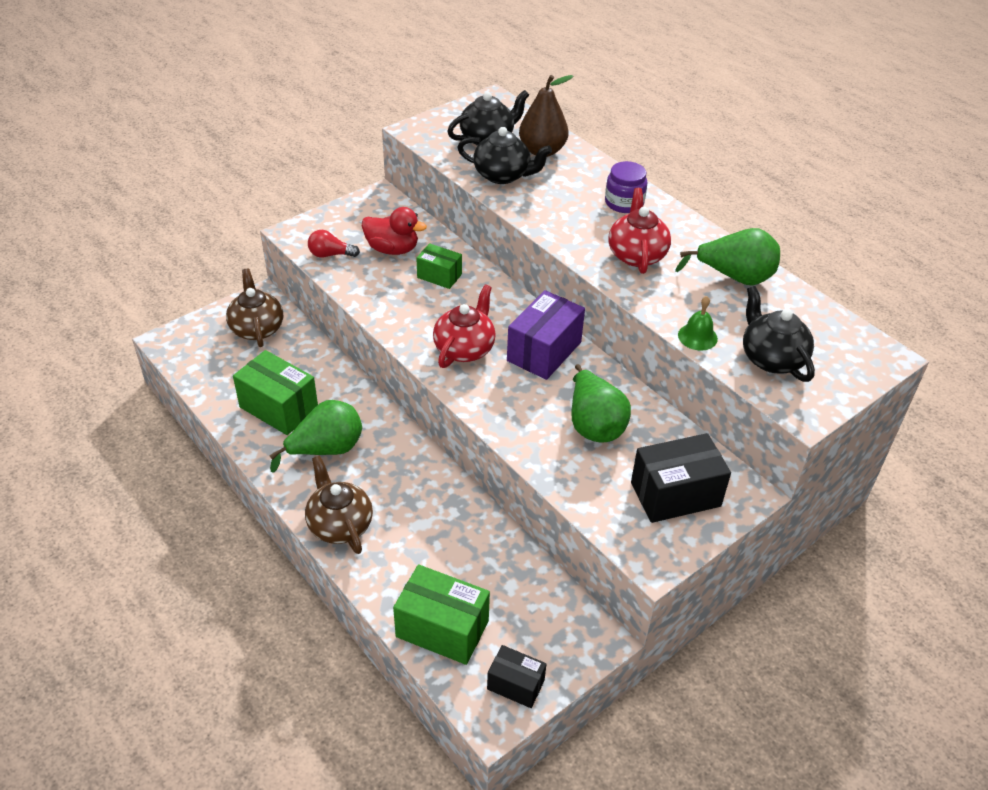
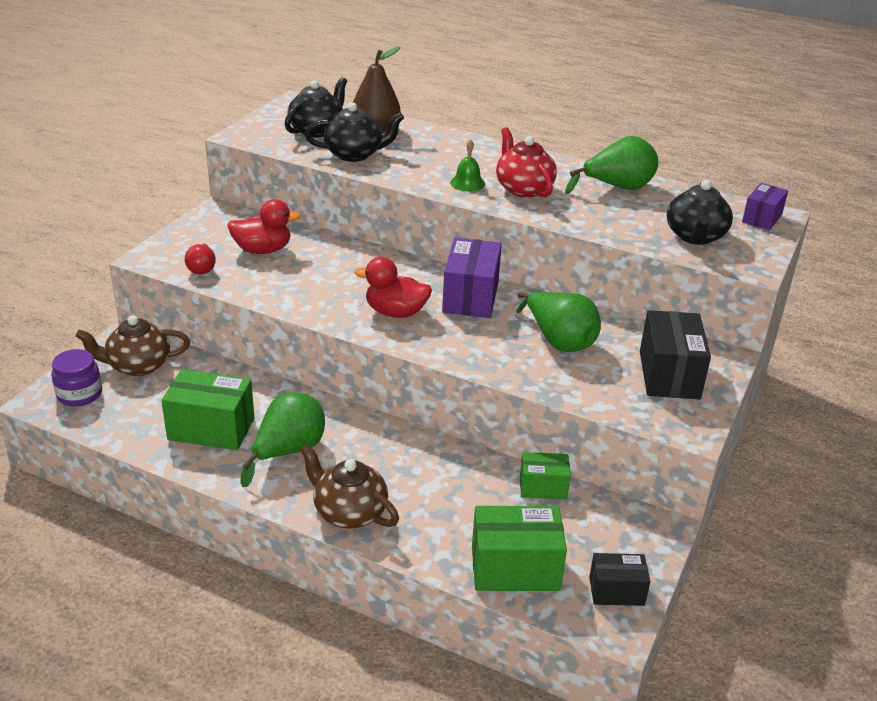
camera: 25 degrees left, 10 degrees down
(257, 328) = (138, 366): brown teapot -> brown teapot turned 60 degrees counterclockwise
(330, 254) = (201, 267): red light bulb -> red light bulb turned 75 degrees counterclockwise
(439, 276) = (326, 261): green box -> green box (543, 487)
(465, 348) = (395, 312): red teapot -> red duck
(624, 203) = (480, 154): purple jar -> purple jar (79, 394)
(675, 494) = (669, 375): black box -> black box turned 45 degrees counterclockwise
(697, 336) = (624, 235): green bell -> green bell (467, 183)
(771, 358) = (695, 237): black teapot -> black teapot turned 120 degrees counterclockwise
(864, 355) = (761, 218): none -> purple box

